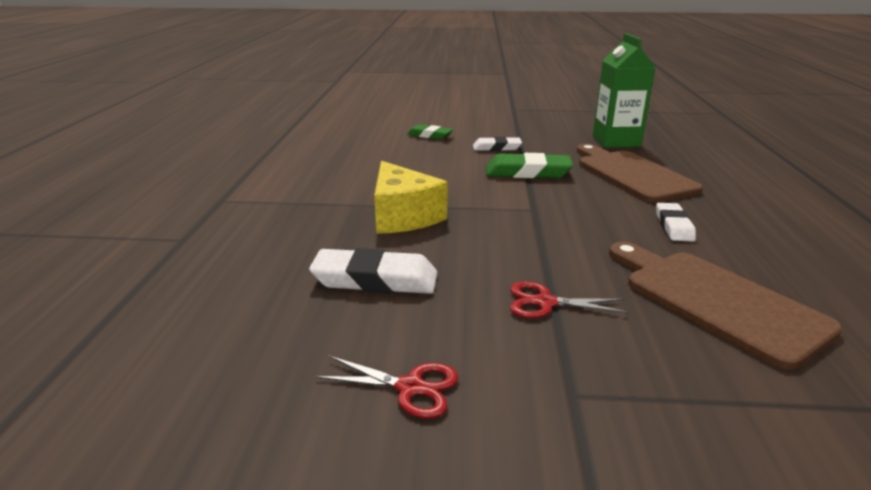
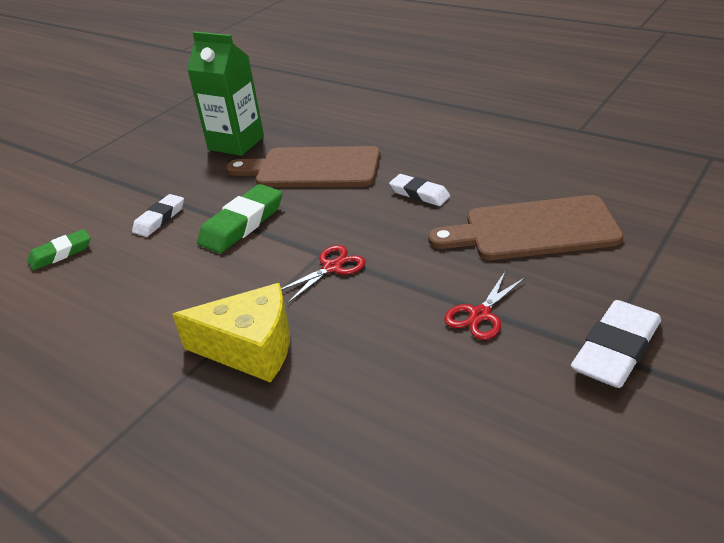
camera: 55 degrees left, 10 degrees up
(375, 279) = (365, 413): white eraser -> white eraser (616, 350)
(410, 387) = (549, 443): red scissors -> red scissors (332, 267)

